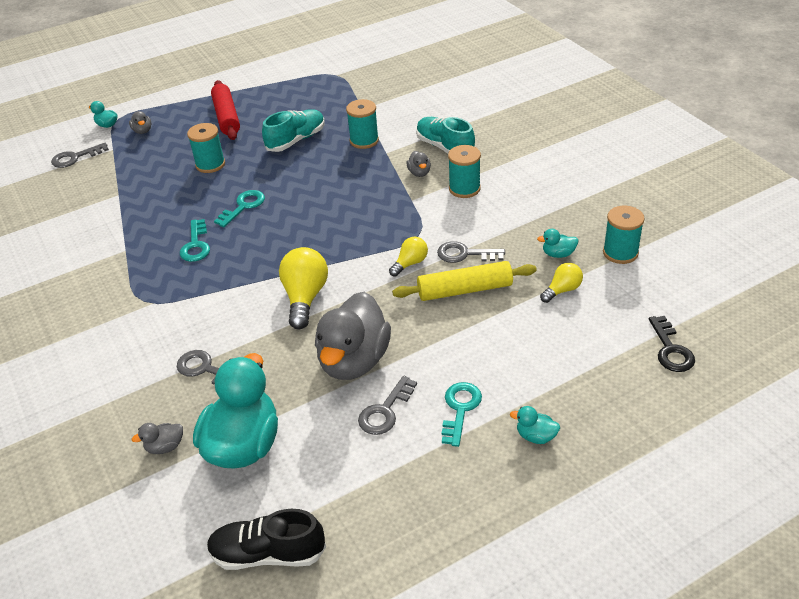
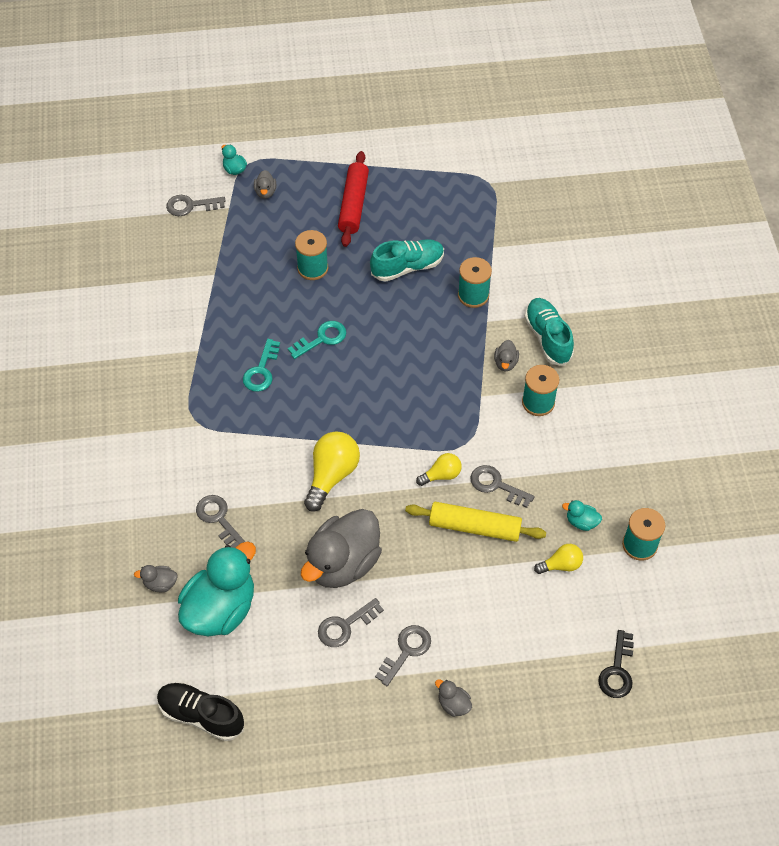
camera: 20 degrees right, 15 degrees up
(460, 409) = (406, 651): turquoise key -> grey key
(535, 436) = (453, 704): turquoise duck -> grey duck

